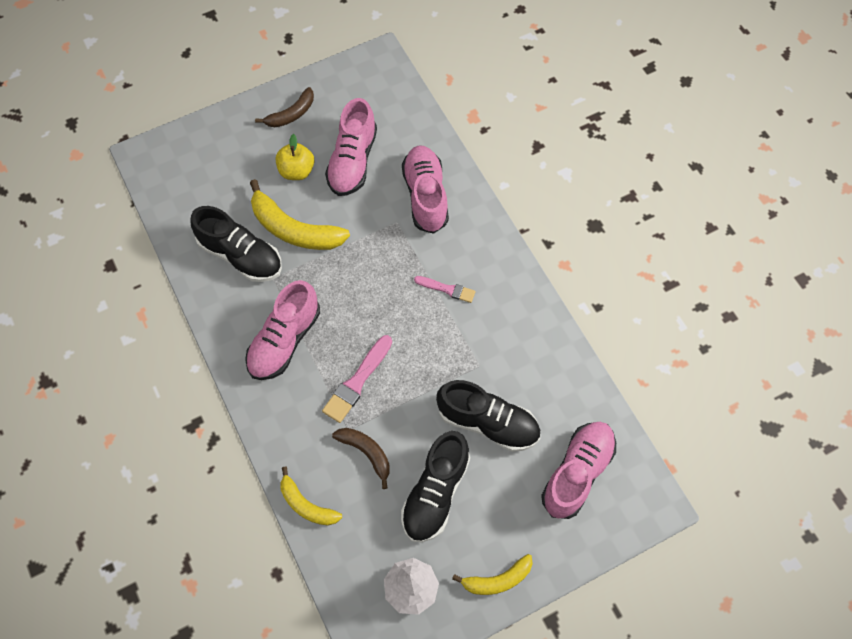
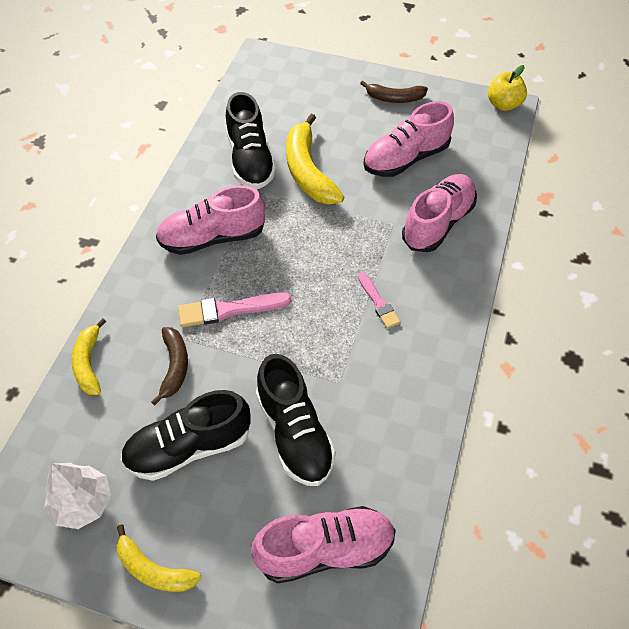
camera: 45 degrees right, 10 degrees down
(297, 171) = (355, 136): yellow apple -> yellow apple (503, 104)

